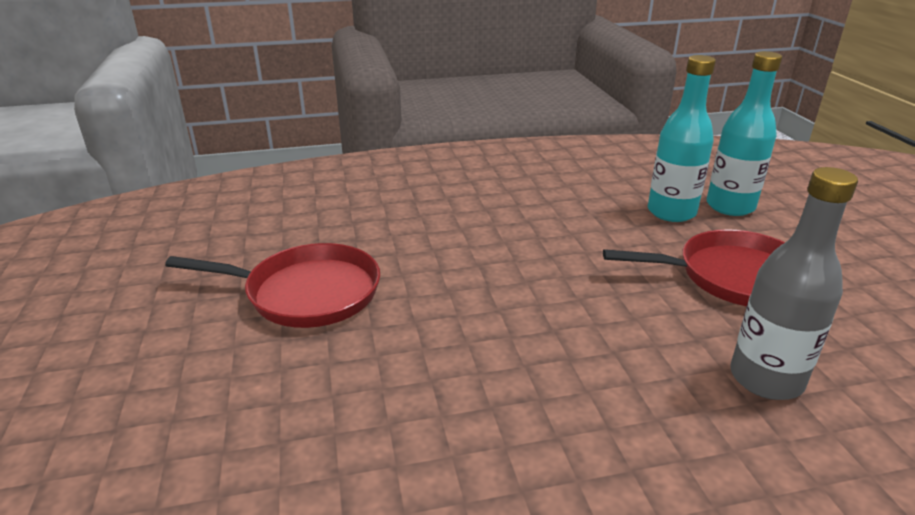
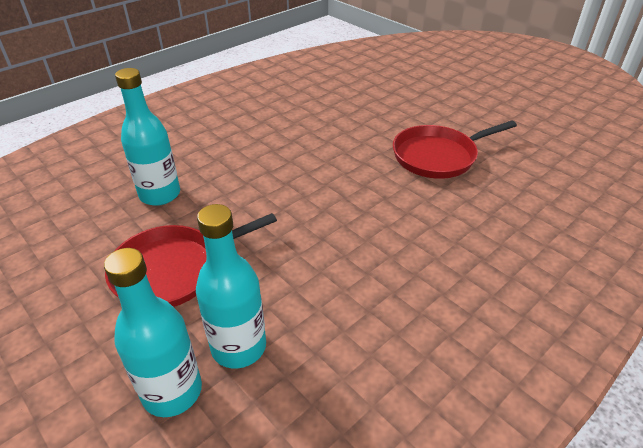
camera: 150 degrees right, 10 degrees up
(766, 379) = (160, 194): grey bottle -> turquoise bottle

